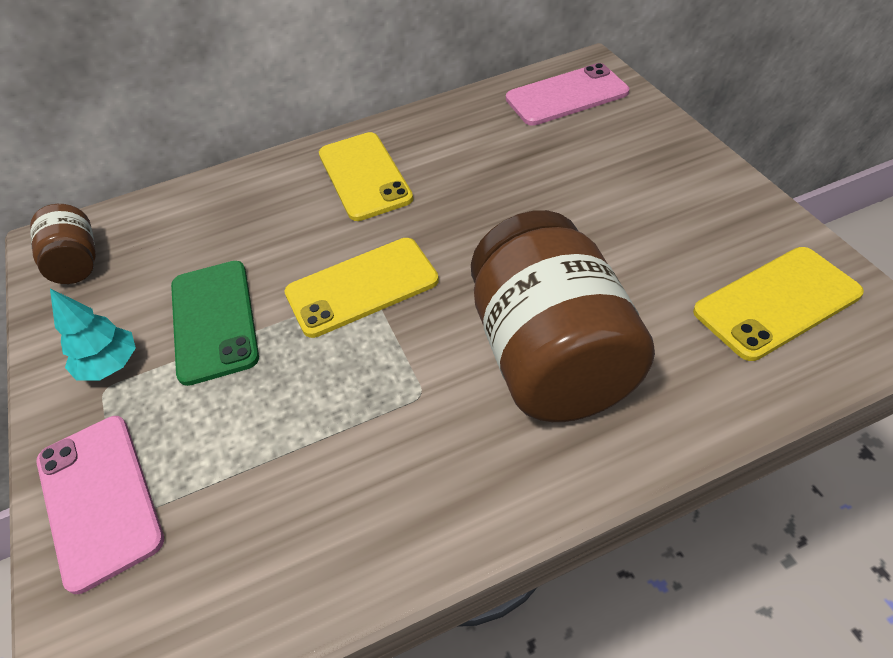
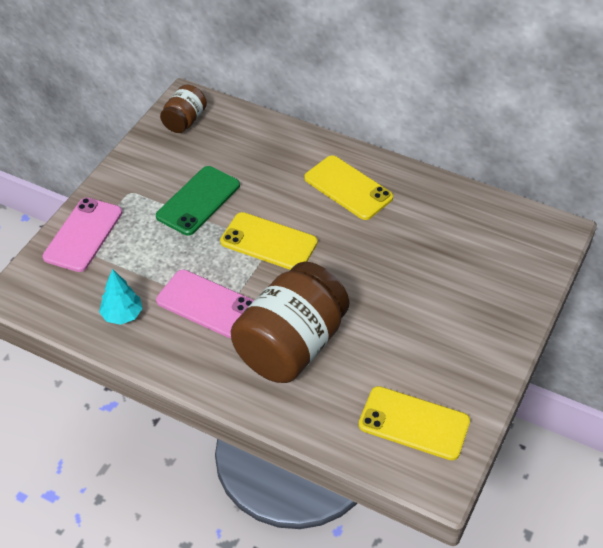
camera: 45 degrees right, 0 degrees up
(110, 366) = (143, 184): turquoise tree -> turquoise tree (122, 315)
(364, 176) = (348, 188): yellow phone -> yellow phone turned 75 degrees counterclockwise
(566, 96) = (513, 236): pink phone -> pink phone (206, 304)

